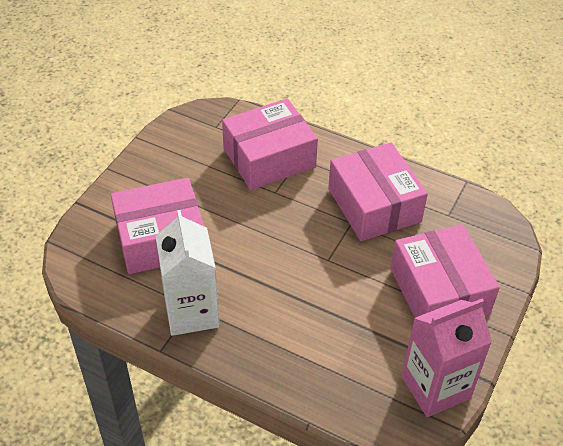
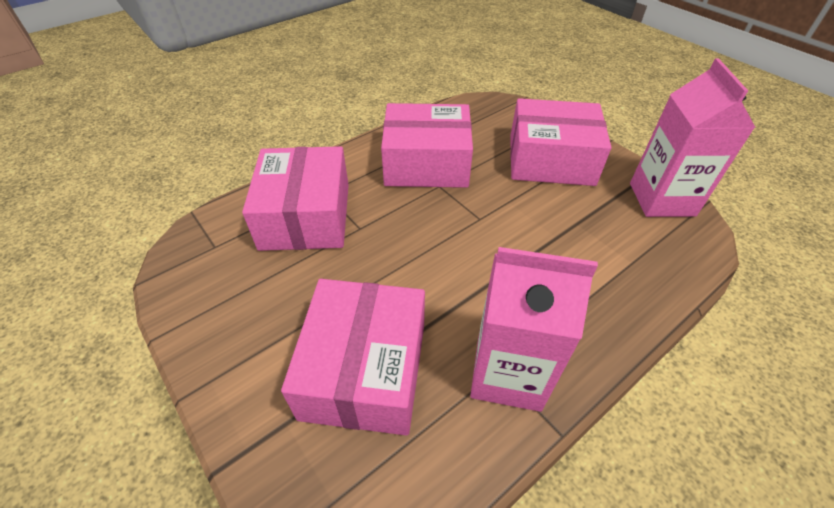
camera: 65 degrees left, 0 degrees up
(191, 312) = (508, 373): white carton -> pink carton

